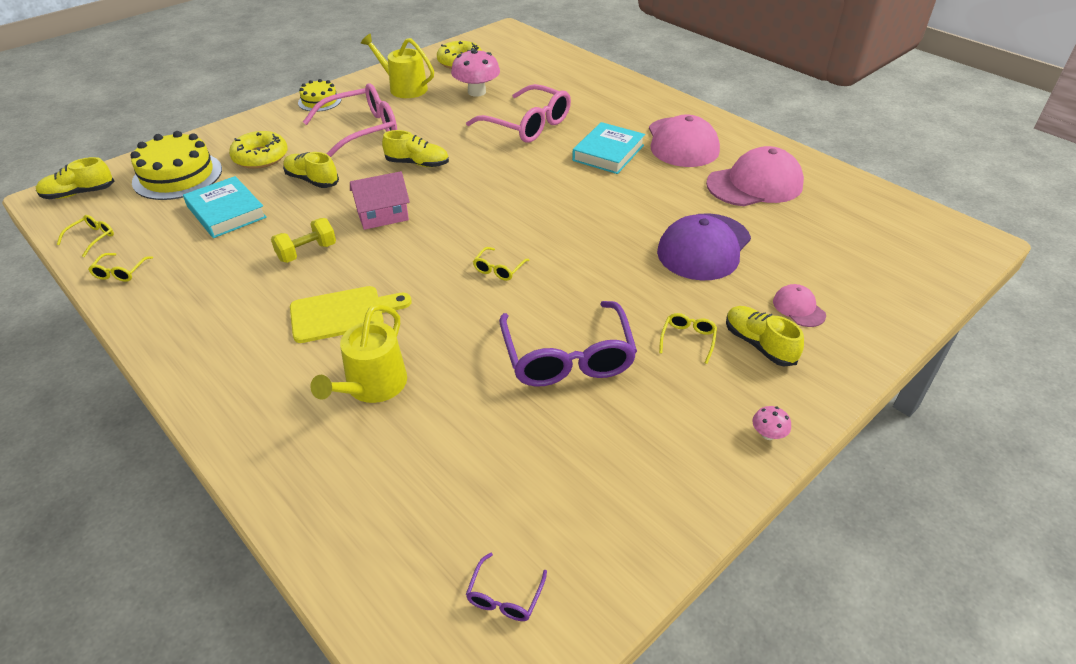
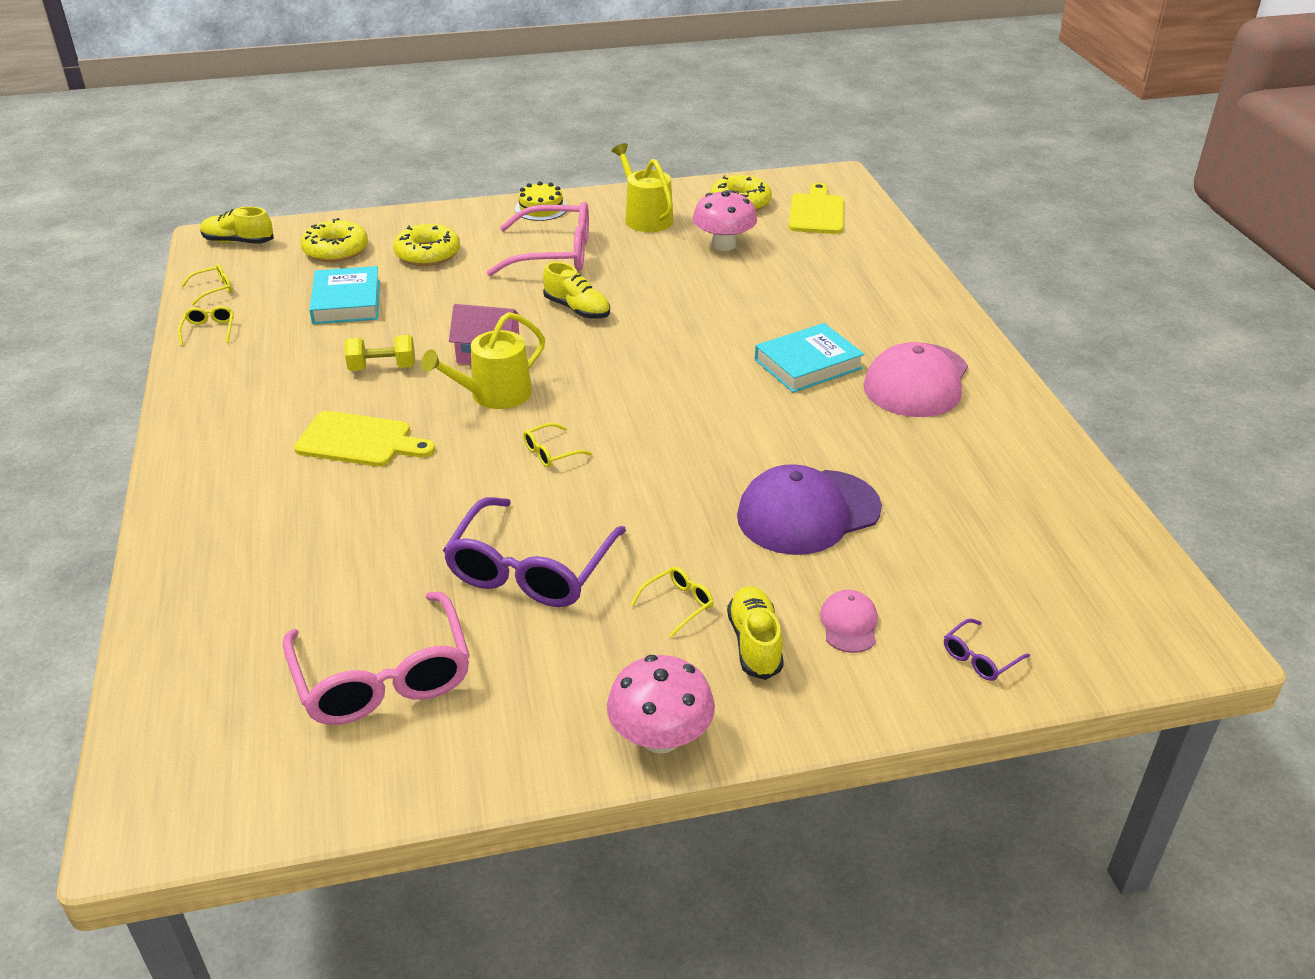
camera: 30 degrees right, 5 degrees down
(120, 272) = (209, 330): yellow glasses -> yellow glasses turned 135 degrees clockwise
(177, 176) = (336, 250): yellow cake -> yellow donut
(312, 180) = (454, 294): yellow shoe -> none
(372, 386) = (322, 520): yellow watering can -> yellow watering can (494, 395)
(504, 596) = (257, 756): purple glasses -> purple glasses (979, 658)
(516, 55) = (817, 212): none -> yellow cutting board
(527, 125) = (744, 301): pink glasses -> pink glasses (383, 677)
(755, 184) = (957, 462): pink cap -> none
(768, 434) = (660, 737): pink mushroom -> pink mushroom, size x2.20

